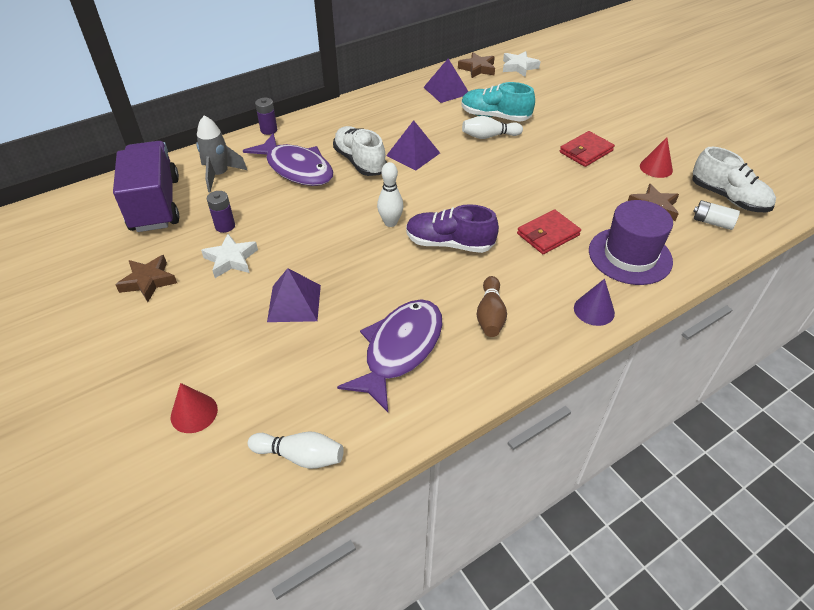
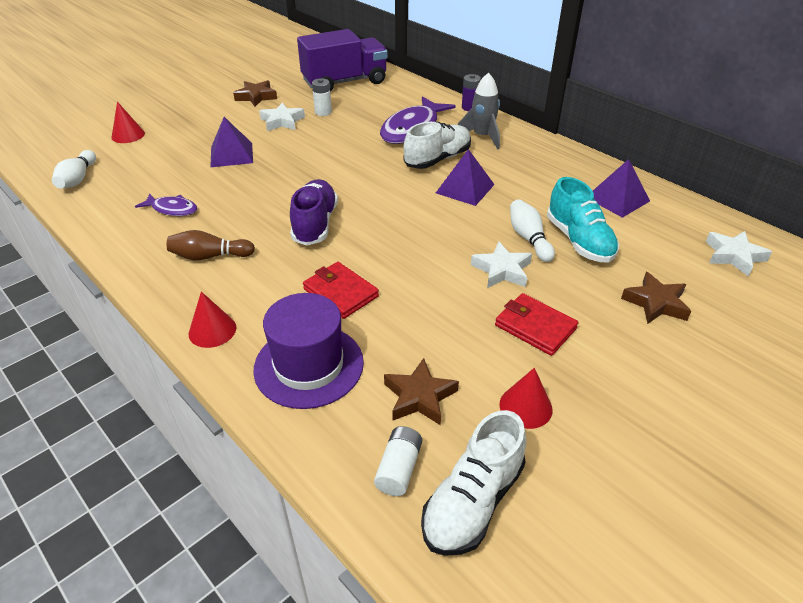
camera: 80 degrees right, 5 degrees down
(219, 175) = (391, 98): grey rocket -> grey rocket (482, 137)
(225, 226) = (323, 112): purple battery -> white battery
(390, 222) = (342, 187): white bowling pin -> none
(400, 350) = (172, 209): purple fish -> purple fish, size x0.52
(477, 69) = (695, 219): brown star -> brown star (655, 303)
(495, 116) = (579, 241): turquoise shoe -> turquoise shoe turned 150 degrees clockwise
(525, 154) = (502, 270): none -> white star
(594, 310) = (212, 330): purple cone -> red cone

